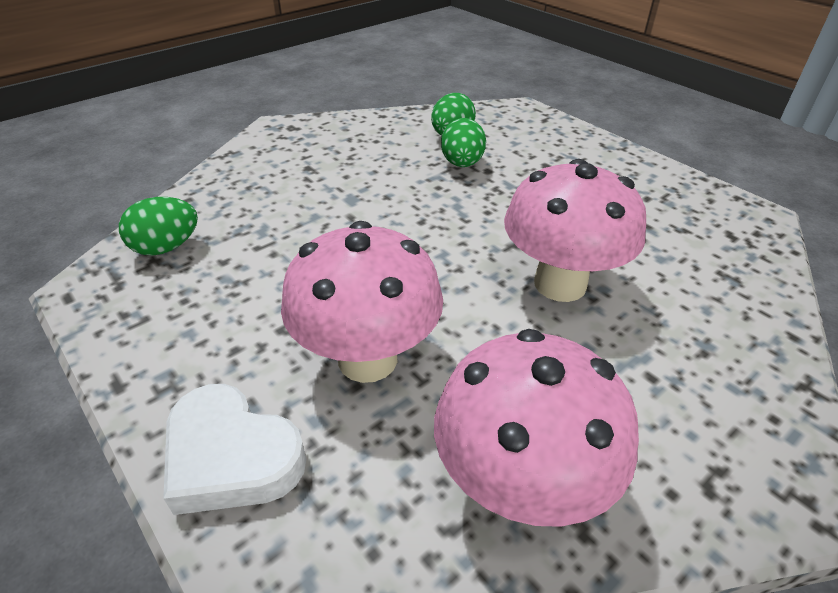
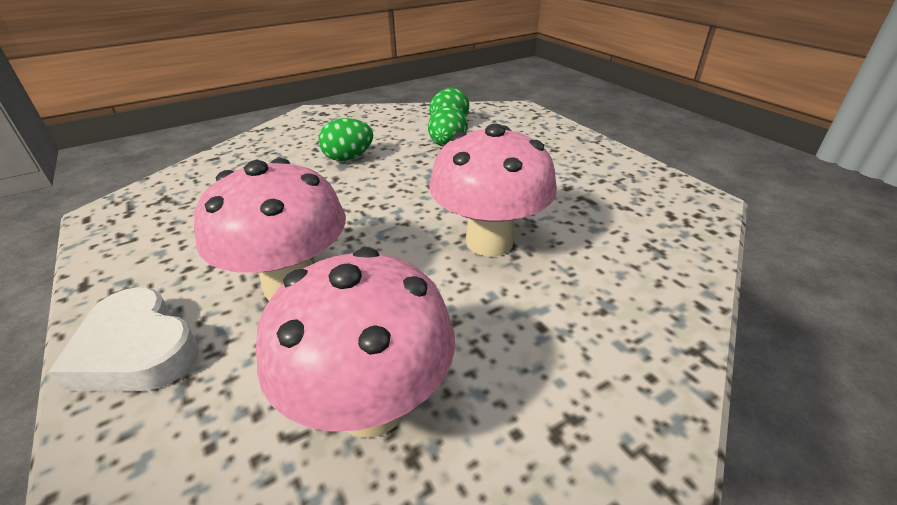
camera: 10 degrees right, 5 degrees down
(166, 247) = (179, 190): green egg -> green egg (348, 158)

